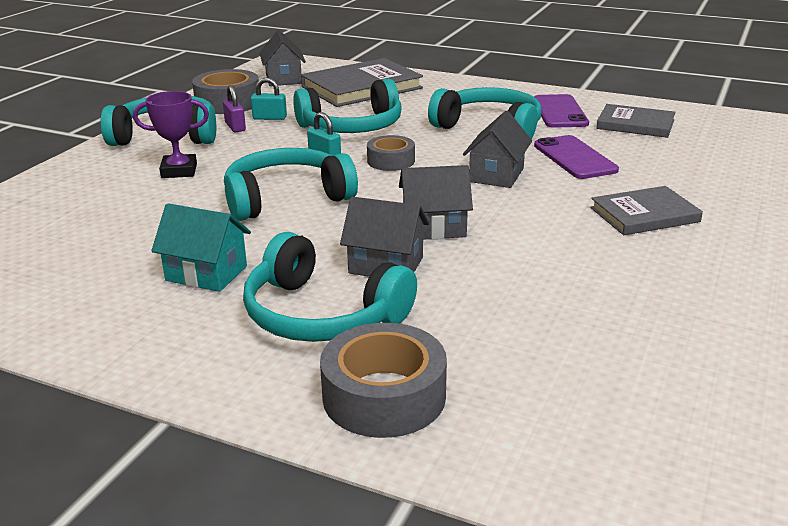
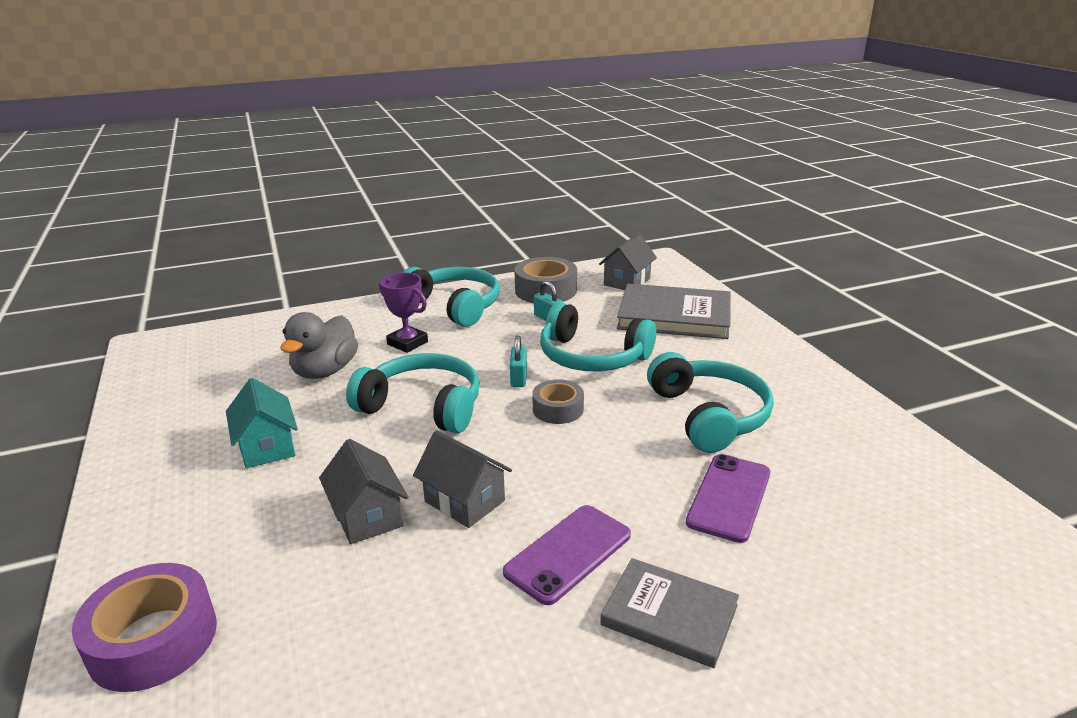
camera: 45 degrees right, 0 degrees up
(142, 214) = (325, 371): none -> grey duck
(235, 127) = (510, 317): purple padlock -> none
(322, 315) = (254, 533): turquoise headphones -> none
(384, 396) = (153, 639): grey tape -> purple tape
(496, 175) = (616, 474): grey house -> none
(559, 112) = (820, 430): purple phone -> purple phone (568, 553)
(635, 124) = (883, 491): grey book -> none

